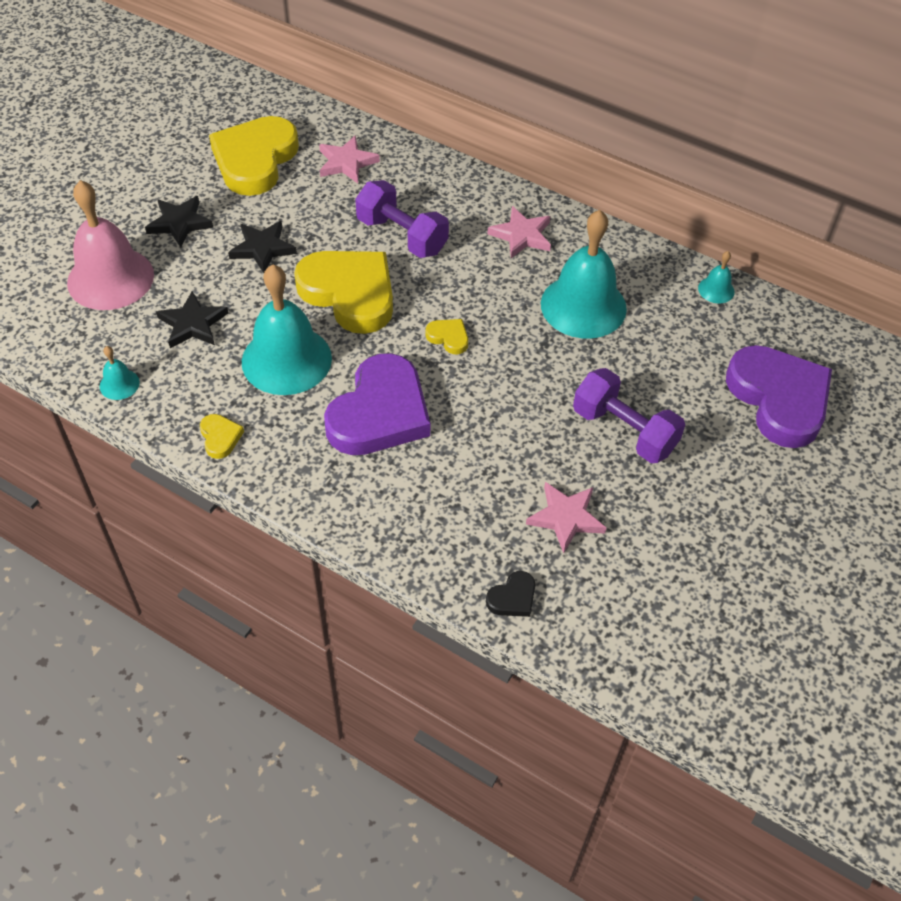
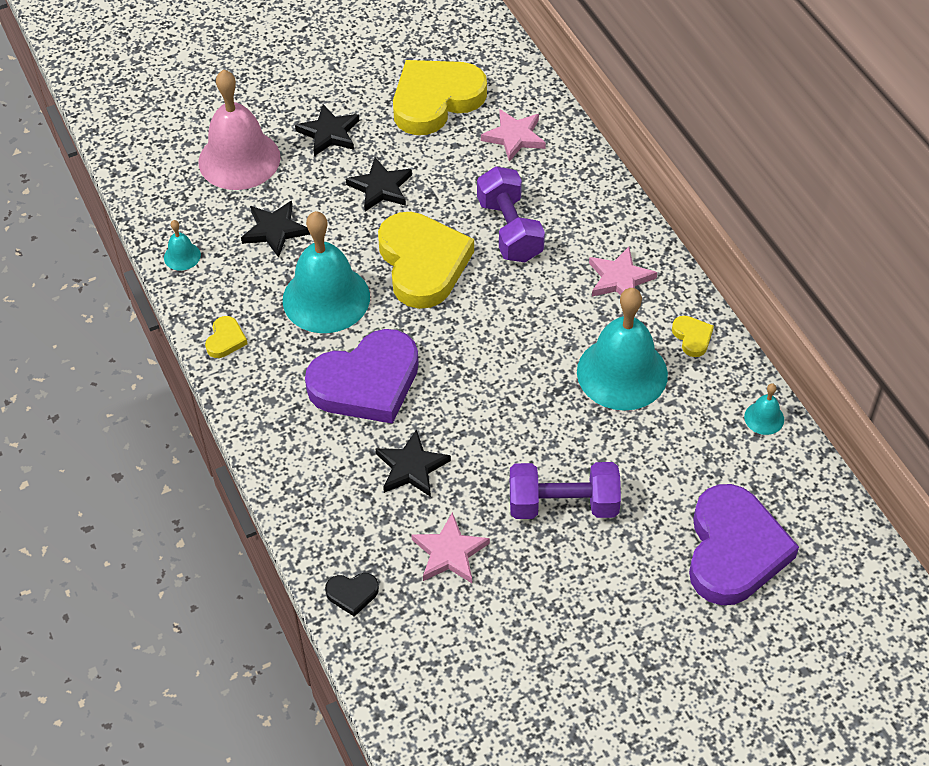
camera: 35 degrees right, 0 degrees up
(448, 337) = (476, 344): yellow heart -> yellow heart (692, 337)
(476, 464) = (411, 467): none -> black star
(624, 431) = (563, 505): purple dumbbell -> purple dumbbell turned 75 degrees counterclockwise

